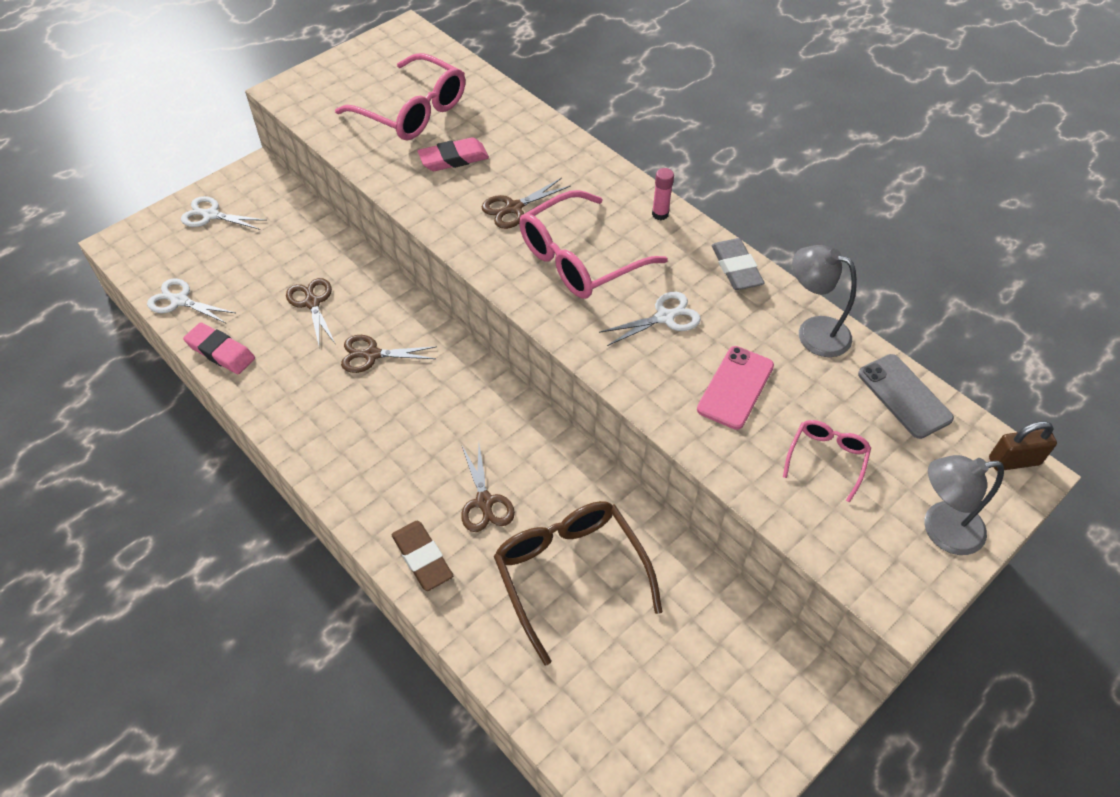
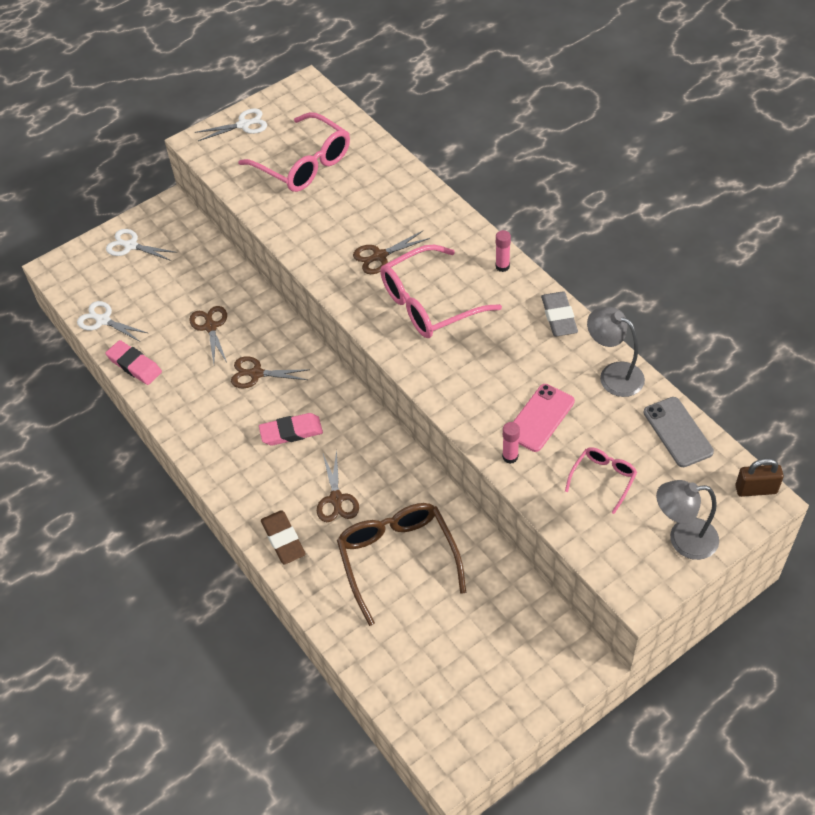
camera: 10 degrees right, 0 degrees up
(453, 159) = (334, 209): pink eraser -> pink eraser (291, 432)
(665, 317) = (492, 357): white scissors -> white scissors (243, 125)
(707, 437) = (510, 457): none -> pink glue stick

